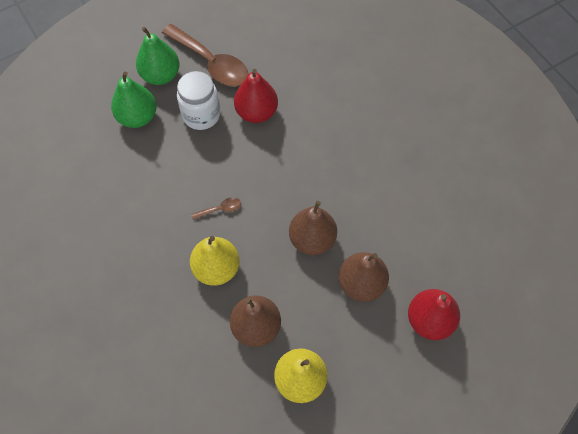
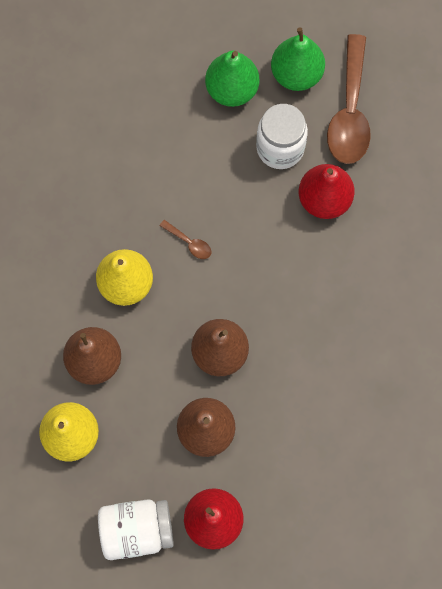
camera: 55 degrees right, 10 degrees up
(403, 379) = (137, 530): none -> white jar

